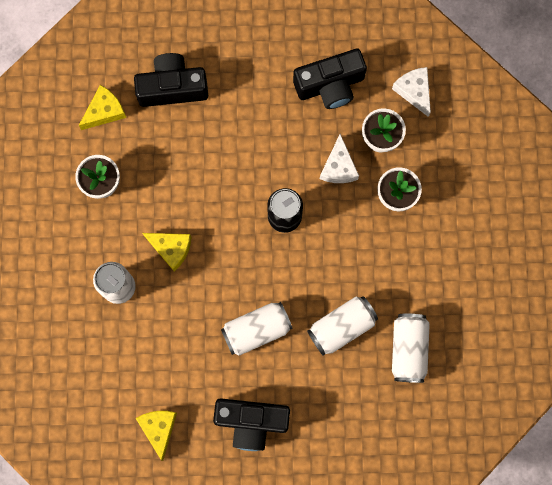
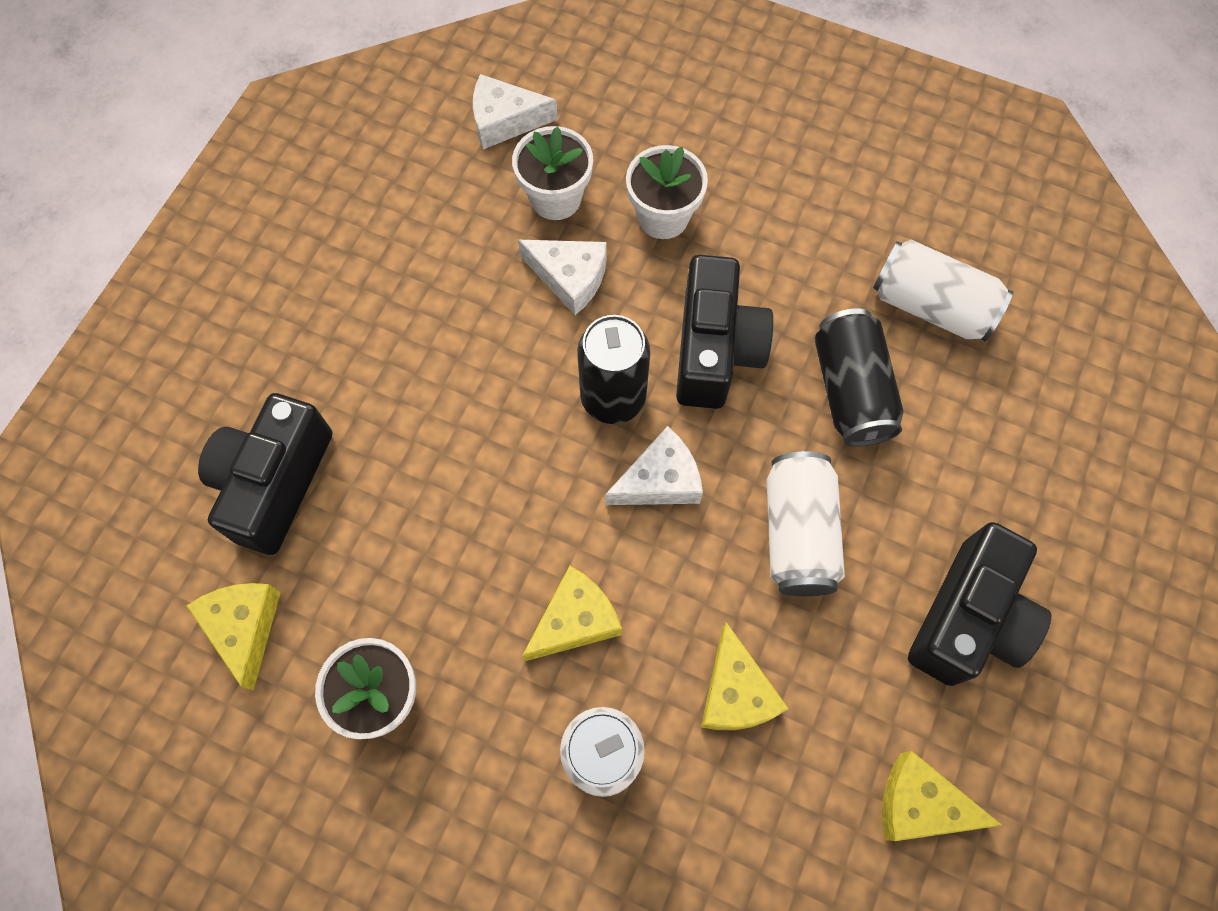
camera: 65 degrees left, 10 degrees down
(171, 331) = (735, 692): none -> yellow cheese
(253, 256) = (659, 480): none -> white cheese
(330, 85) = (425, 231): black camera -> black camera (715, 349)
(341, 327) = (850, 390): white can -> black can

